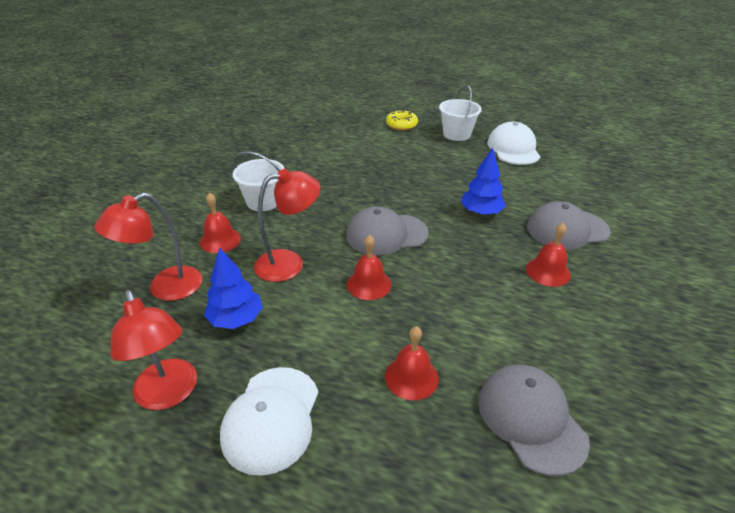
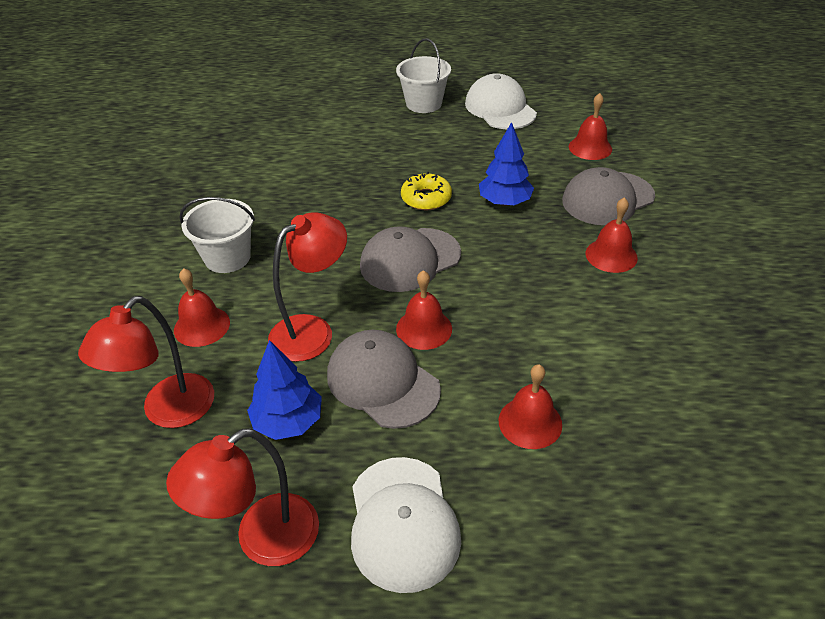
camera: 20 degrees left, 5 degrees up
(169, 394) = (262, 540): red lamp -> red lamp turned 105 degrees clockwise
(401, 125) = (347, 105): yellow donut -> yellow donut (426, 198)
(531, 419) = (671, 425): grey cap -> grey cap (382, 382)
(572, 190) = (590, 147): none -> red bell

